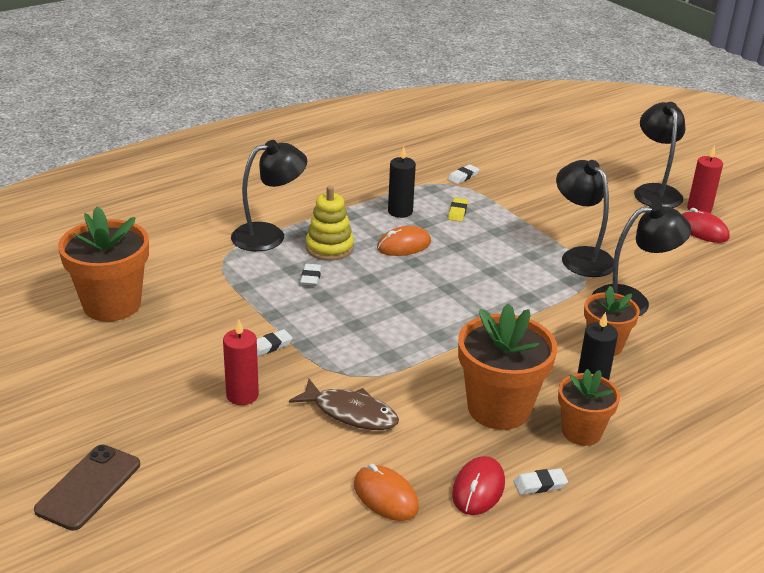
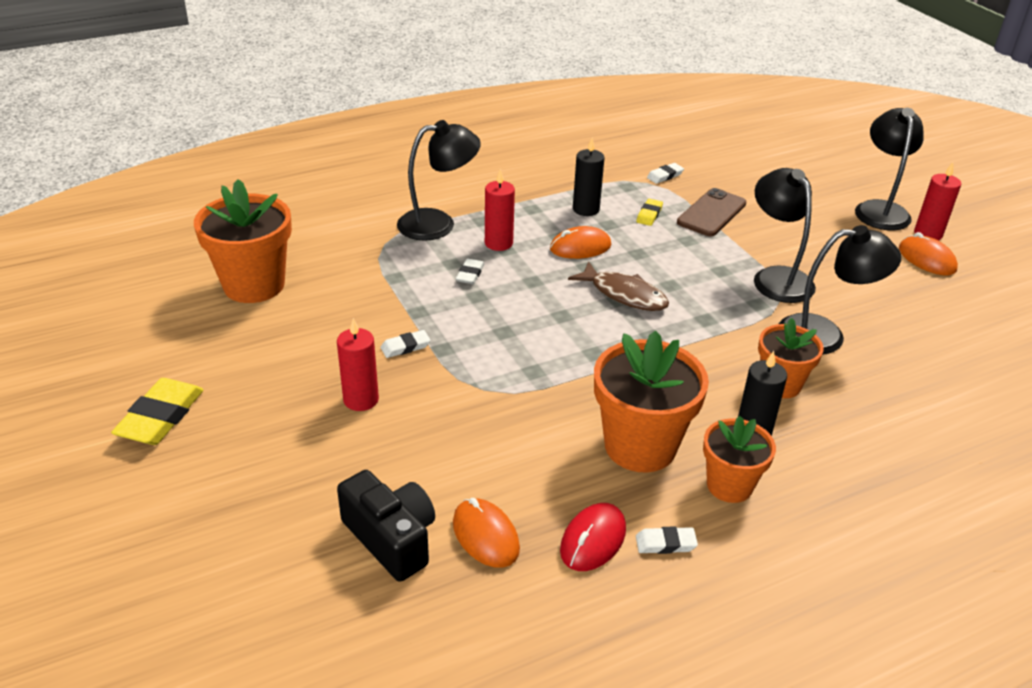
camera: 10 degrees right, 5 degrees up
(59, 429) = (160, 417): none -> yellow eraser
(89, 487) = (171, 485): brown phone -> brown phone (711, 213)
(303, 508) = (391, 538): none -> black camera
(329, 248) = (498, 243): yellow stacking toy -> red candle
(350, 413) = (472, 433): brown fish -> brown fish (624, 294)
(702, 230) = (926, 259): red mouse -> orange mouse

